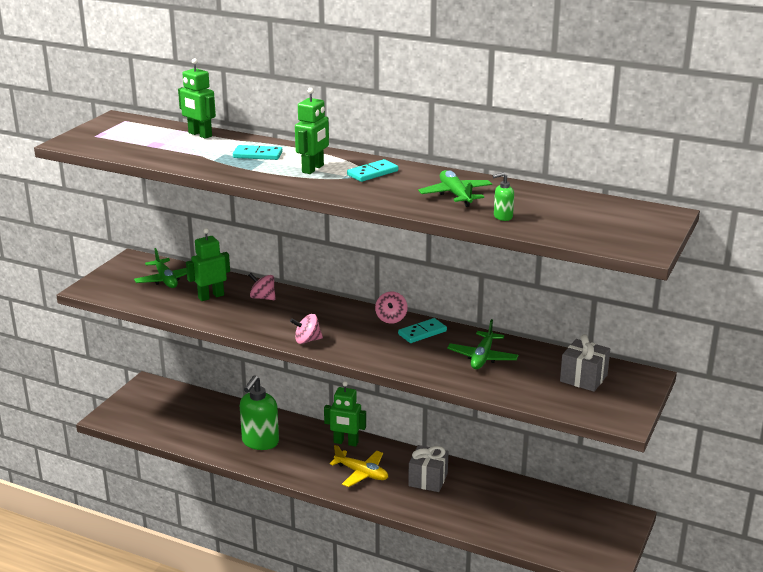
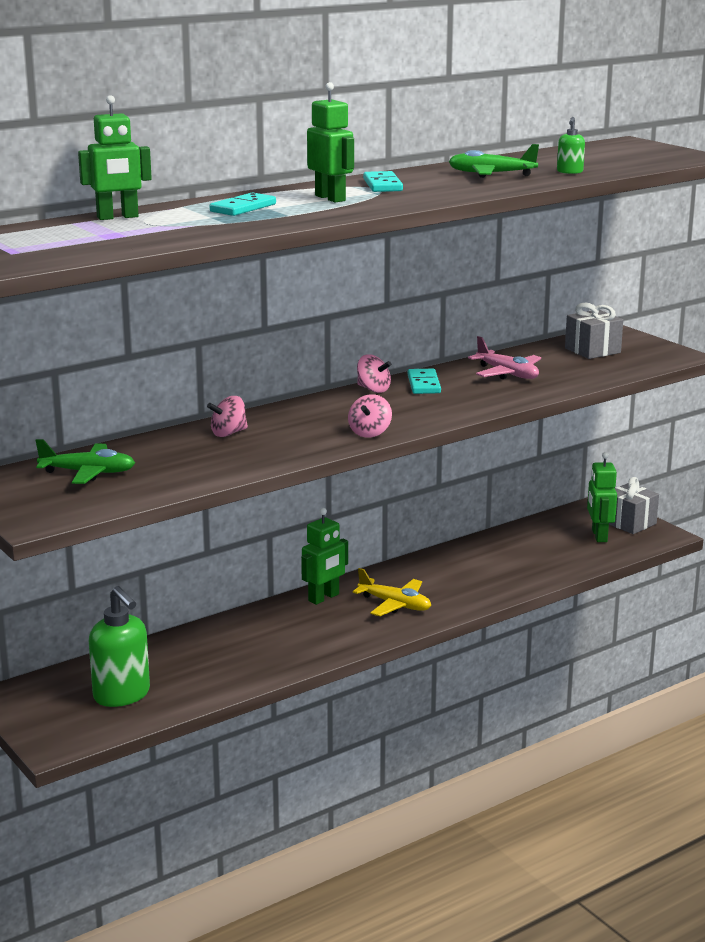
camera: 60 degrees left, 5 degrees down
(211, 296) = (180, 457): green robot -> green robot (599, 536)
(260, 442) = (259, 648): green soap dispenser -> green soap dispenser (122, 695)
(361, 473) = (395, 605): yellow plane -> yellow plane turned 60 degrees clockwise
(428, 479) = (446, 573): grey gift -> grey gift (629, 523)
(482, 357) = (507, 374): green plane -> pink plane

